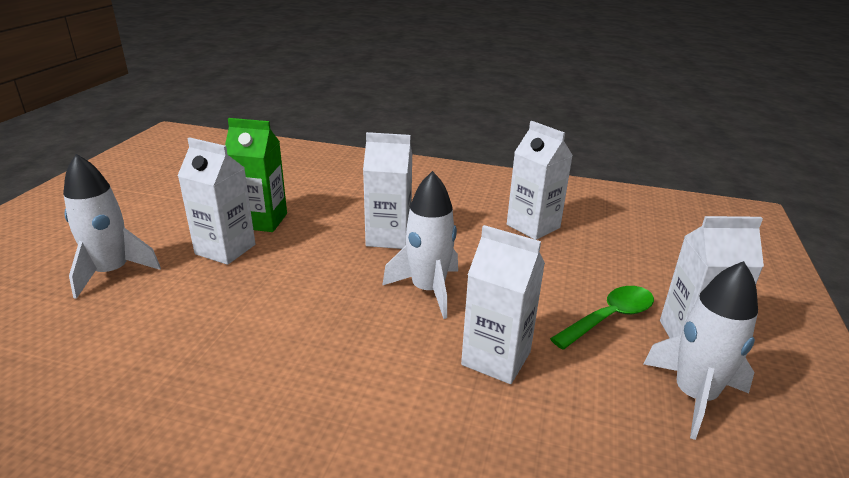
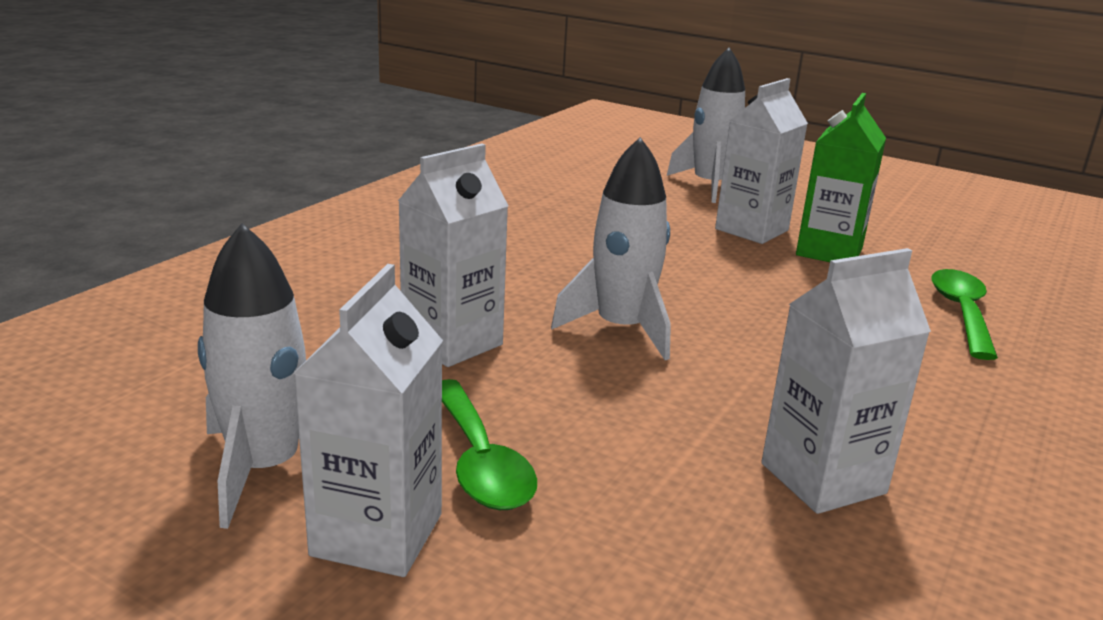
camera: 105 degrees right, 5 degrees down
(340, 187) = (961, 313): none -> green spoon
(388, 237) = (778, 325): white carton -> none

